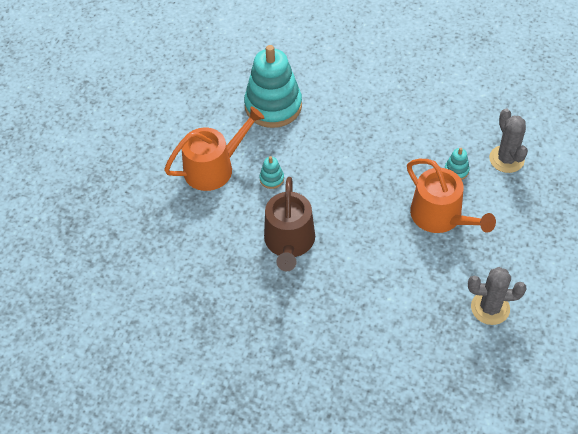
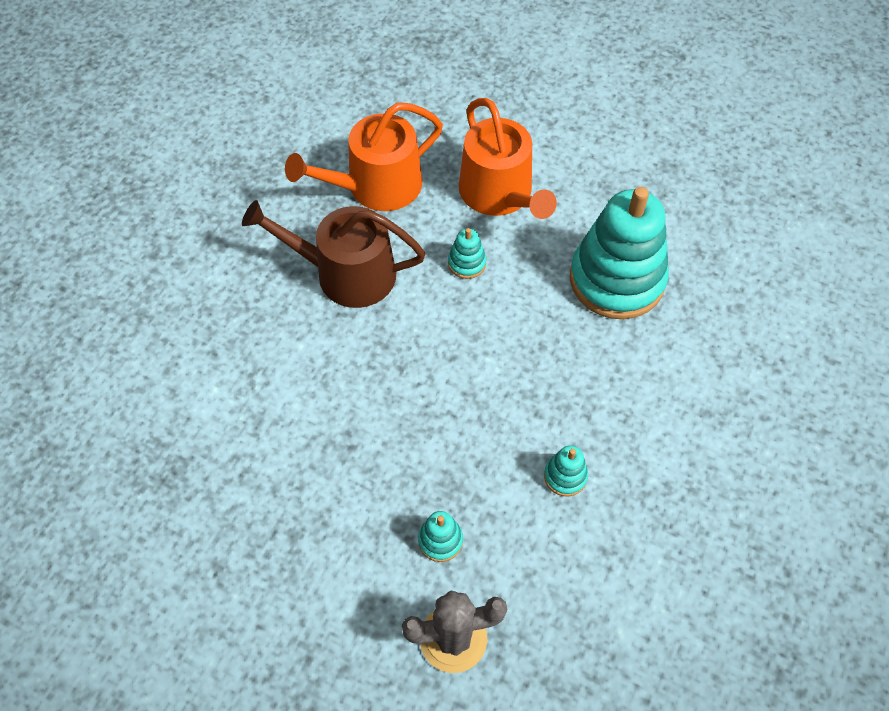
camera: 95 degrees right, 5 degrees up
(405, 121) = (565, 476): none -> turquoise stacking toy
(441, 216) = (347, 494): orange watering can -> orange watering can (376, 186)
(490, 308) = (154, 532): grey cactus -> none

